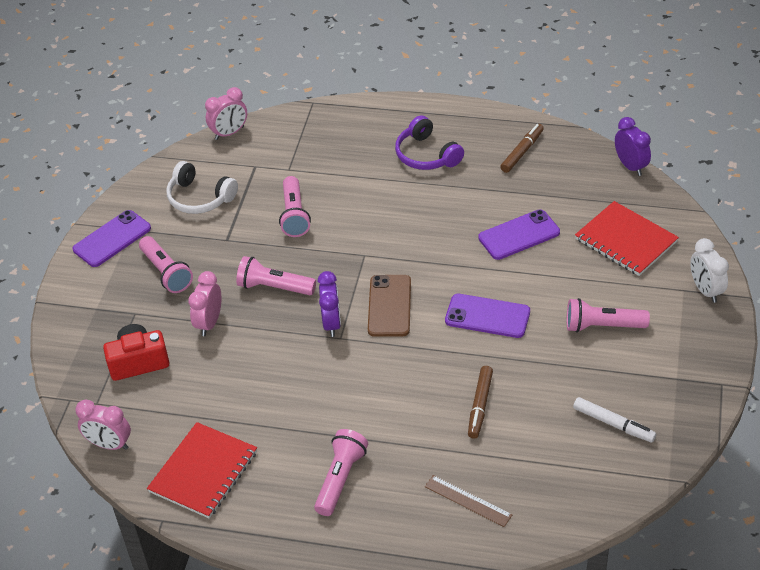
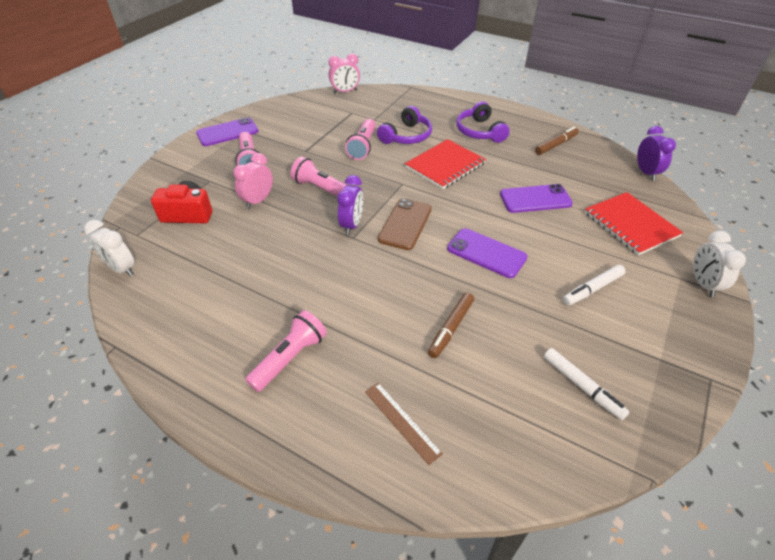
camera: 15 degrees right, 0 degrees up
(109, 444) = (122, 269): pink clock -> white clock
(200, 198) = (302, 122): white headphones -> none
(203, 472) = (177, 314): red notebook -> red notebook (445, 166)
(340, 185) = (406, 136): none -> purple headphones
(602, 326) = (592, 289): pink flashlight -> white marker

